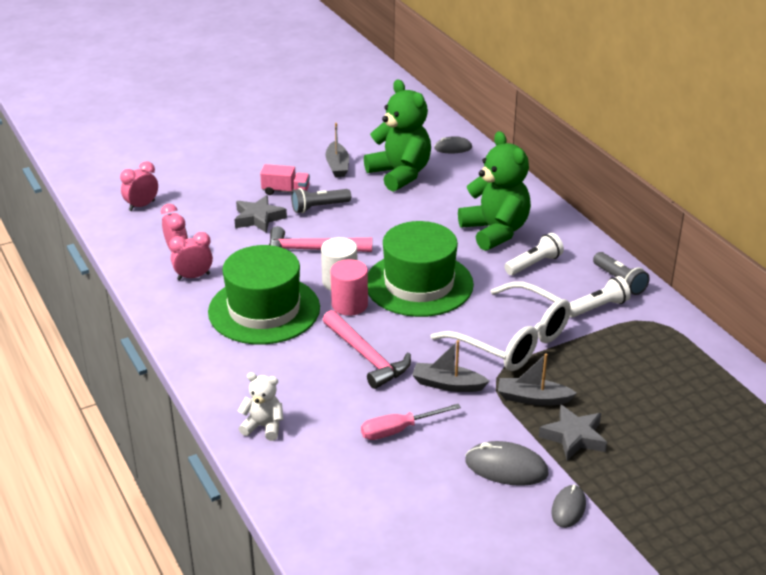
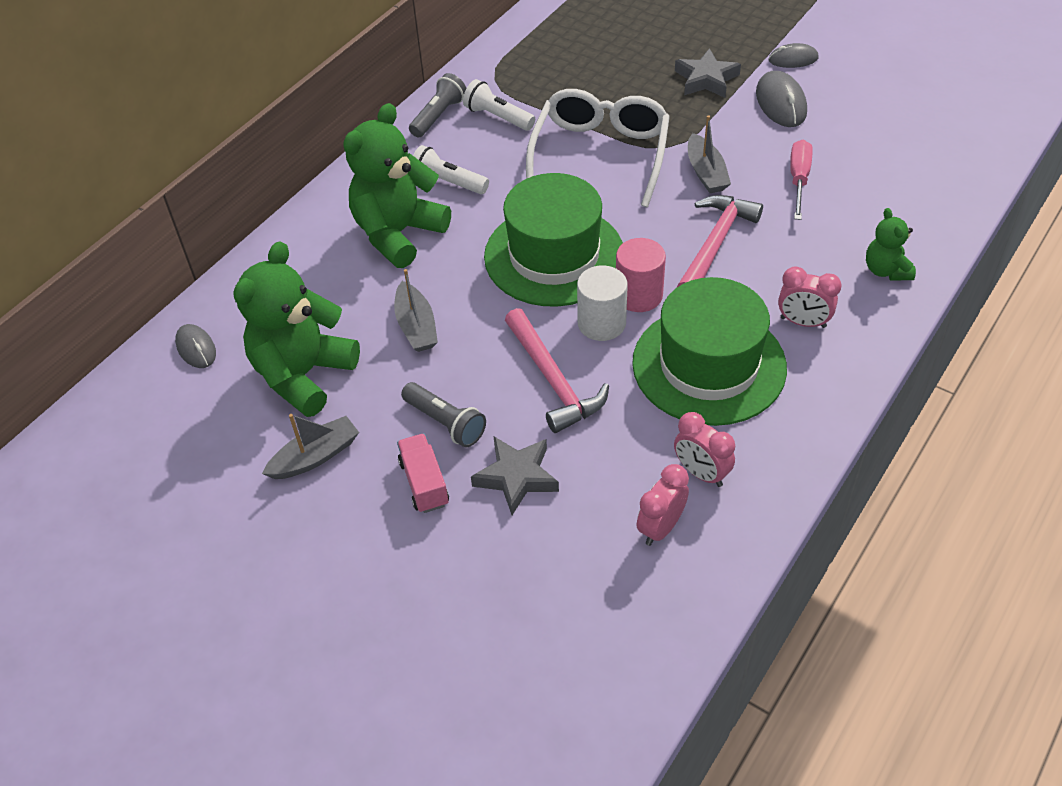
camera: 115 degrees left, 15 degrees up
(142, 206) = (579, 652): pink clock -> pink clock (803, 322)
(263, 427) = (886, 270): white teddy bear -> green teddy bear
(398, 430) = (799, 179): pink screwdriver -> pink screwdriver turned 120 degrees counterclockwise
(533, 398) = (677, 115): grey boat -> grey boat (416, 326)

